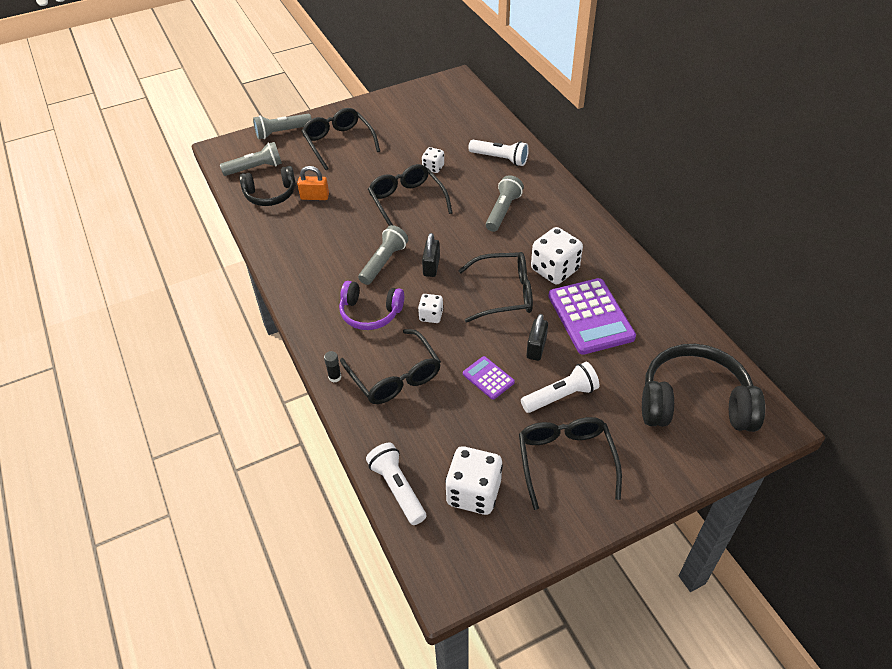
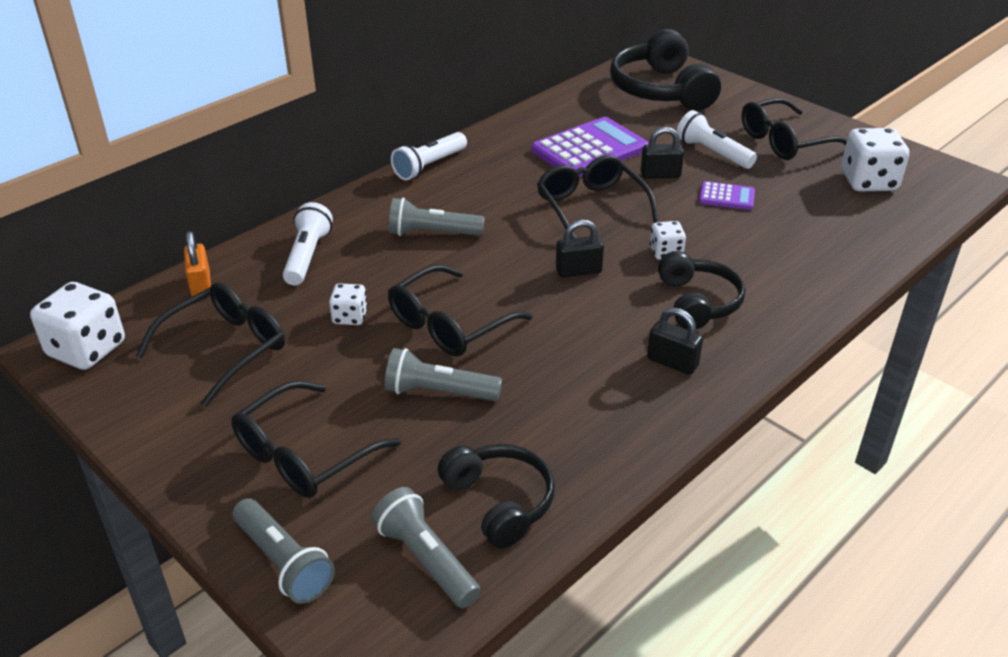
camera: 110 degrees left, 10 degrees down
(315, 197) = (480, 436): orange padlock -> orange padlock (201, 285)
(323, 282) = (672, 362): none -> black padlock
(335, 377) = (821, 303): black glue stick -> none
(370, 313) = (697, 302): purple headphones -> black headphones
(383, 262) = (596, 315): grey flashlight -> grey flashlight (439, 392)
(395, 376) = (779, 258): black glasses -> black glasses (226, 348)
(397, 489) = (911, 224): white flashlight -> white flashlight (429, 166)
(488, 378) = (726, 197): purple calculator -> purple calculator turned 105 degrees counterclockwise
(554, 270) = (528, 180): white dice -> white dice (87, 349)

